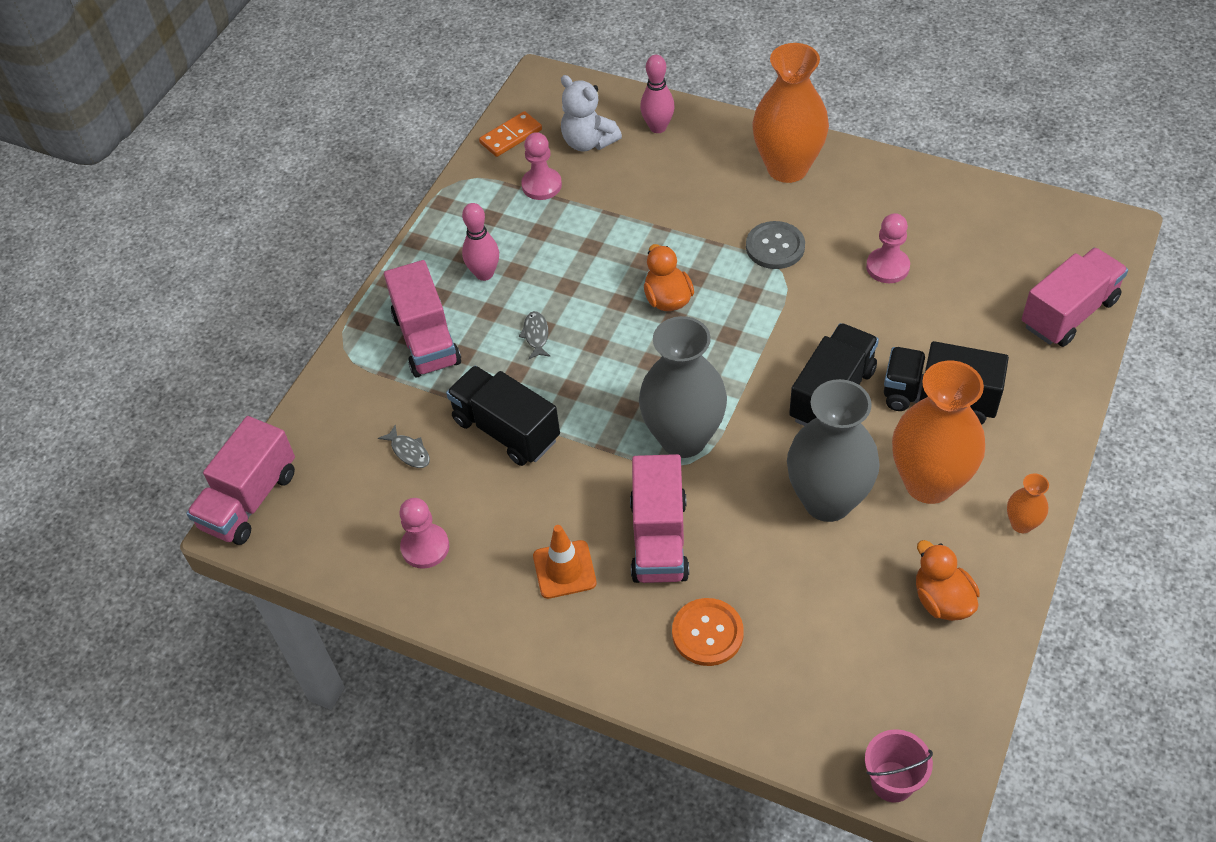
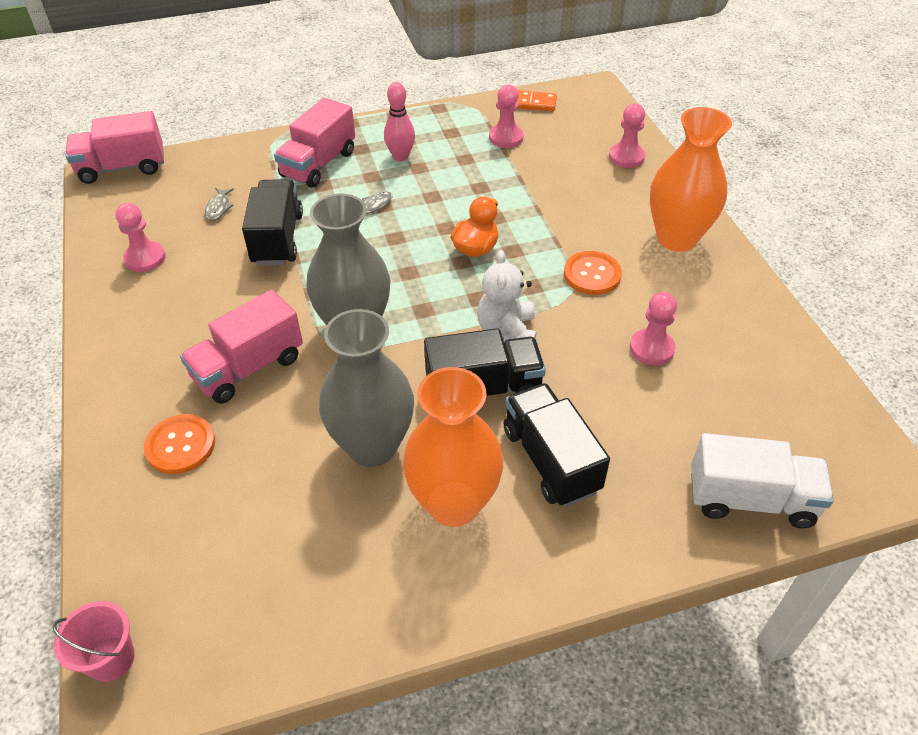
camera: 45 degrees right, 5 degrees down
(564, 569) = (179, 334): orange traffic cone -> none
(588, 142) = (570, 135): white teddy bear -> white teddy bear (507, 331)
(658, 127) = (626, 157): pink bowling pin -> pink pawn
(775, 247) = (592, 274): grey button -> orange button
(942, 600) = (334, 585): orange duck -> none
(1021, 524) = (472, 600): orange vase -> none
(1069, 313) = (750, 499): pink truck -> white truck

